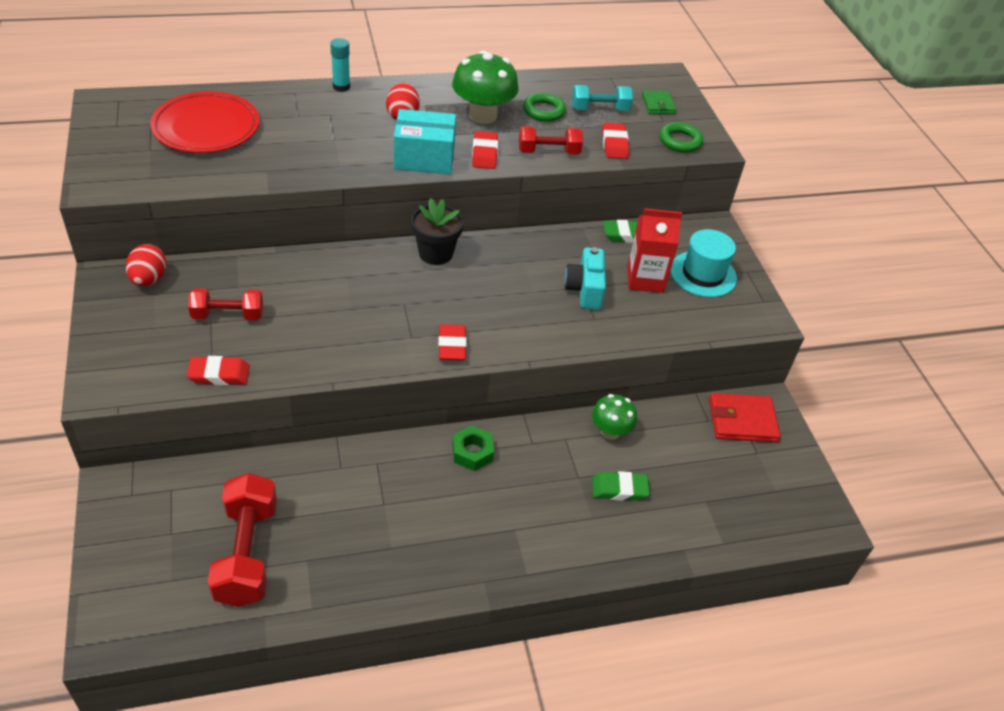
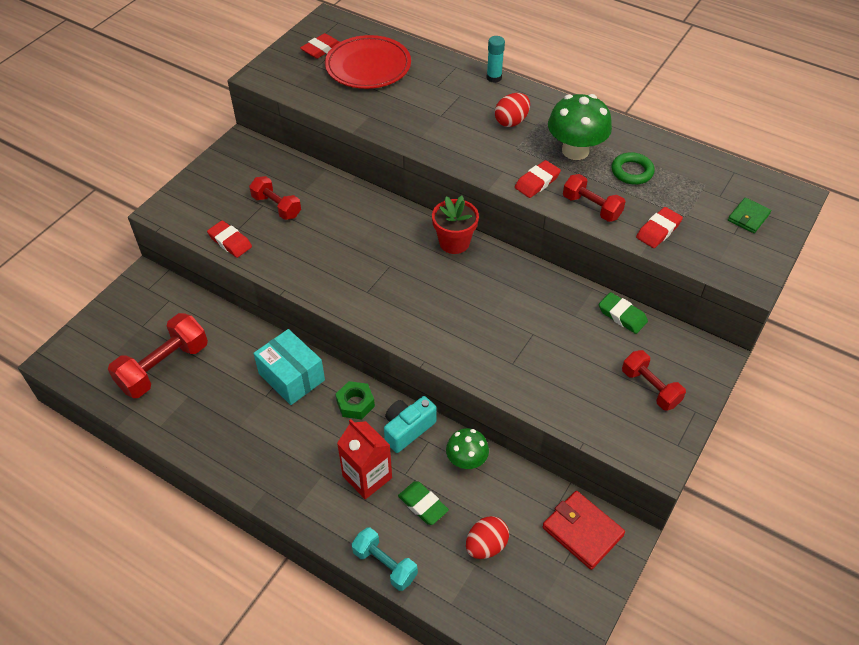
camera: 50 degrees right, 5 degrees up
(149, 279) = (260, 156): red egg -> red egg (486, 545)
(424, 158) = (487, 162): turquoise box -> turquoise box (291, 377)
(435, 253) = (454, 242): black flower pot -> red flower pot
(452, 346) = (385, 315): red eraser -> red eraser (321, 49)
(585, 289) = (532, 337): turquoise camera -> turquoise camera (407, 429)
(599, 109) = (685, 194): turquoise dumbbell -> turquoise dumbbell (385, 565)
(645, 279) = (593, 360): red carton -> red carton (367, 477)
(680, 141) = (725, 259): green ring -> none
(703, 274) = (650, 388): turquoise hat -> red dumbbell

